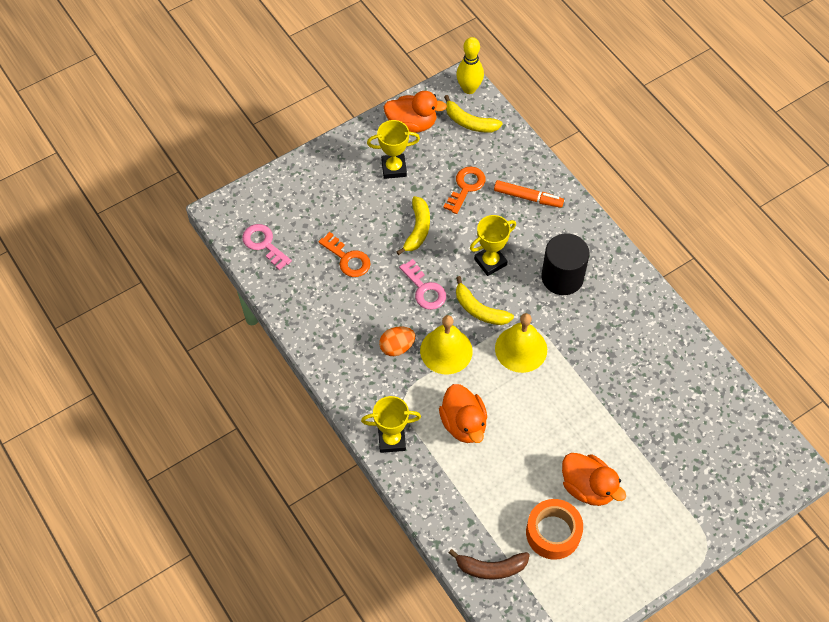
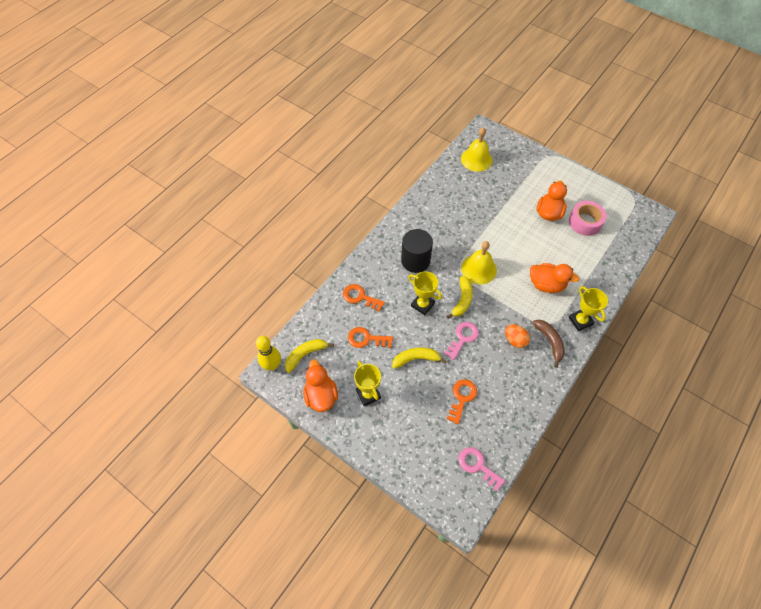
camera: 110 degrees left, 0 degrees up
(264, 244) = (477, 466): pink key -> pink key turned 105 degrees clockwise
(446, 350) = (502, 310): yellow bell -> yellow bell (476, 159)
(463, 424) = (546, 285): orange duck -> orange duck turned 60 degrees clockwise
(469, 122) = (305, 355): yellow banana -> yellow banana turned 135 degrees counterclockwise
(491, 568) = (624, 245): brown banana -> brown banana (550, 342)
(528, 197) = (360, 297): orange marker -> orange key
(553, 533) = (585, 222): orange tape -> pink tape

